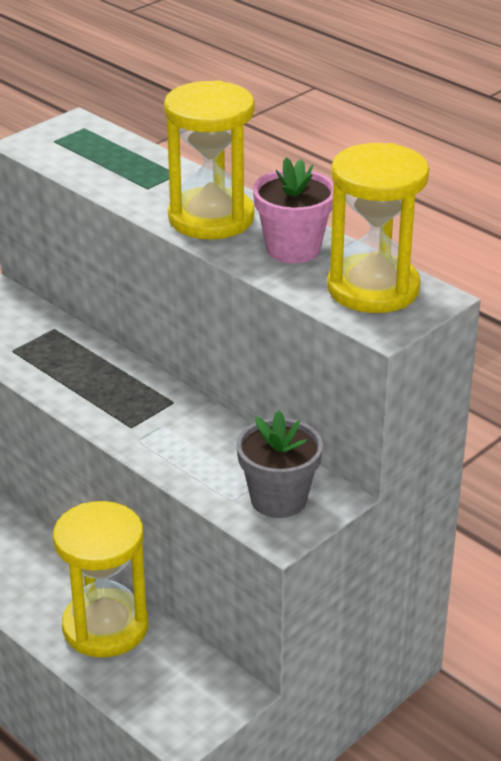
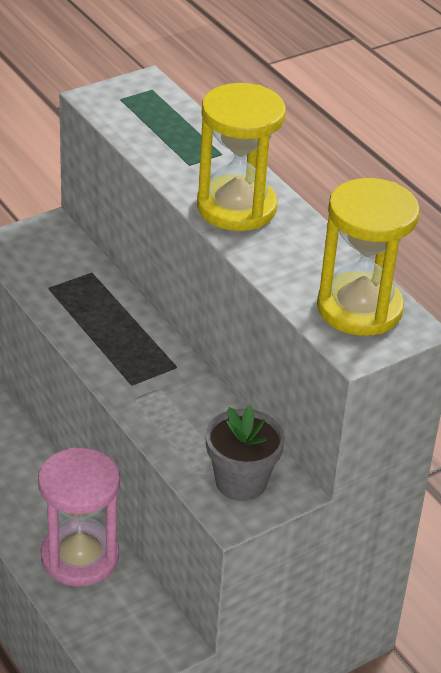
camera: 10 degrees right, 5 degrees up
(105, 627) = (79, 557): yellow hourglass -> pink hourglass
(293, 249) = (300, 253): pink flower pot -> none

